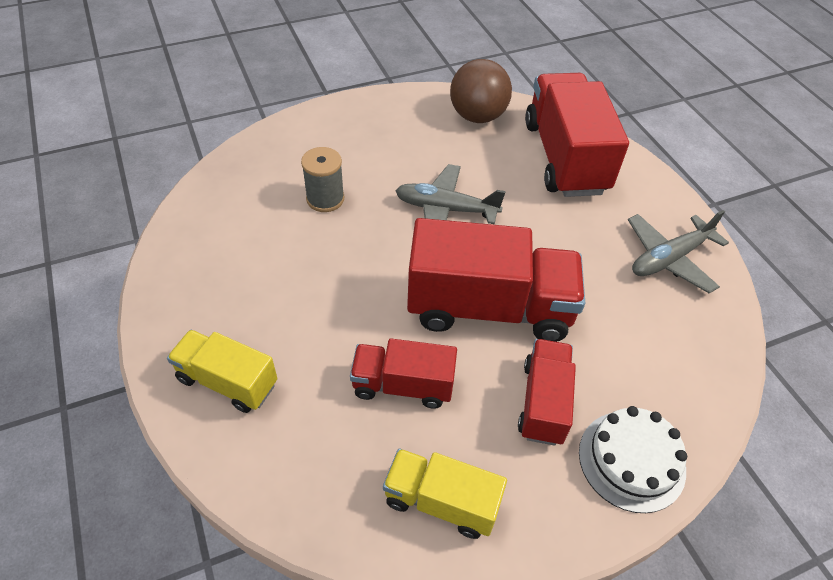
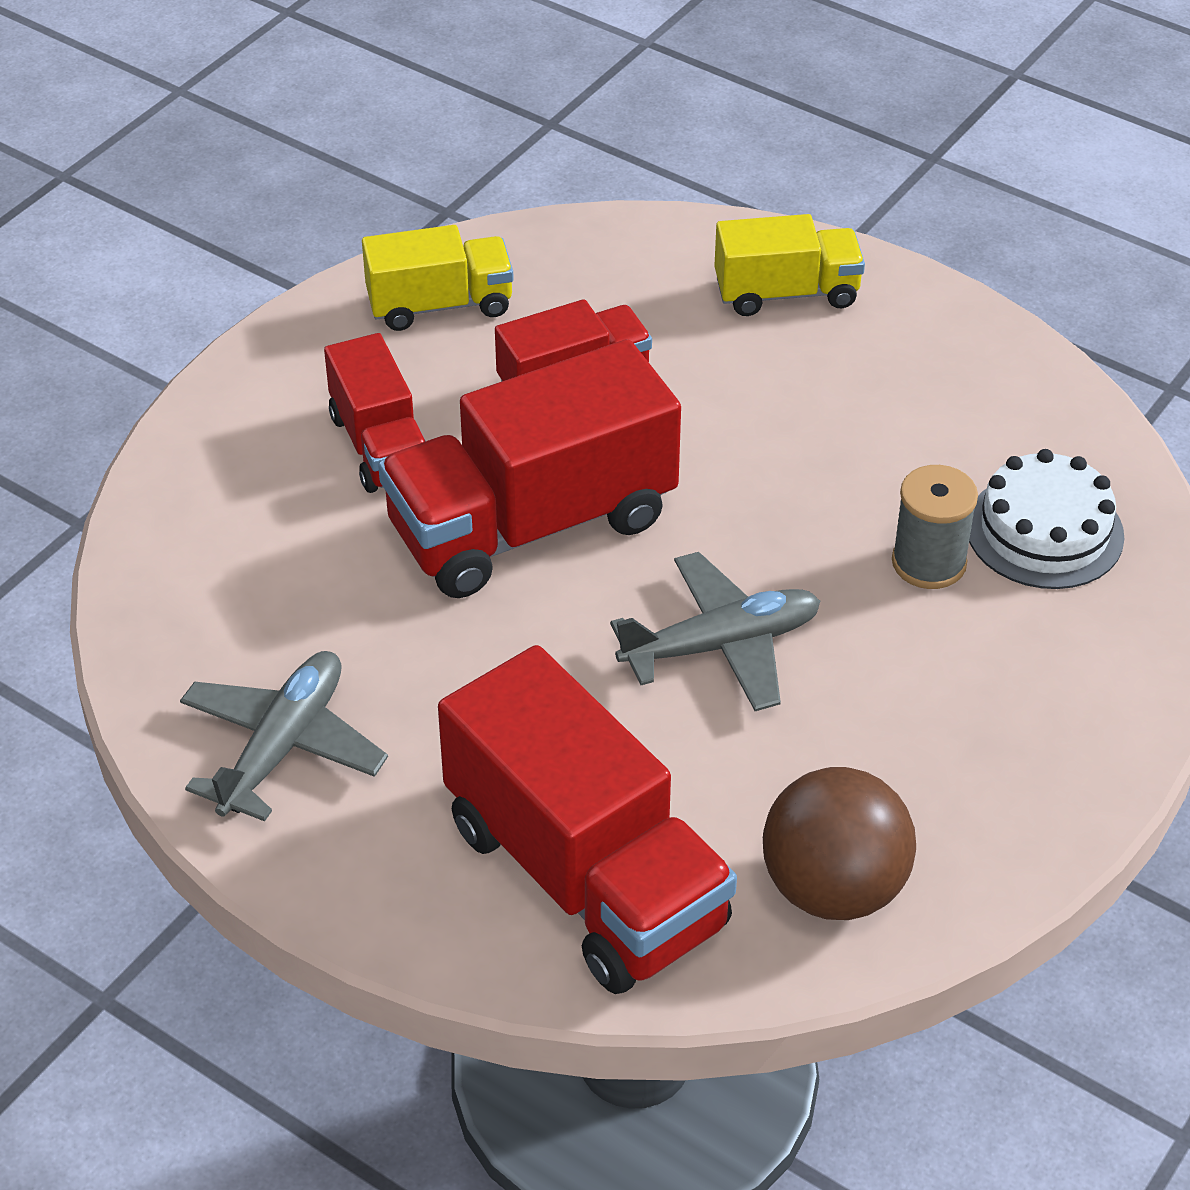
camera: 150 degrees right, 5 degrees down
(631, 460) = (234, 436): white cake -> white cake (1044, 531)

